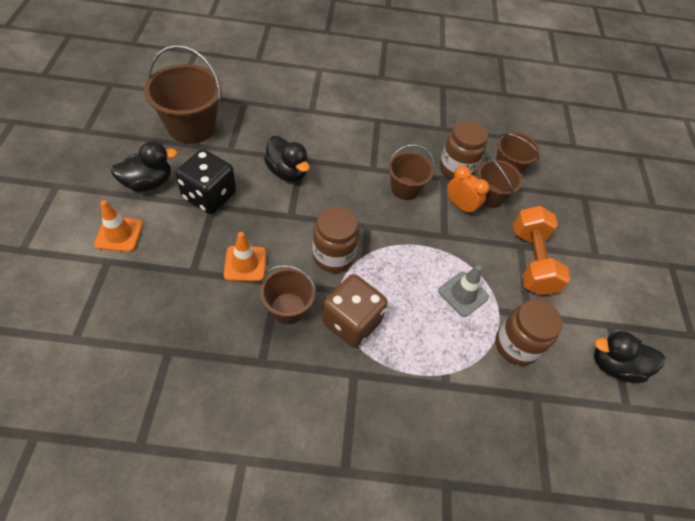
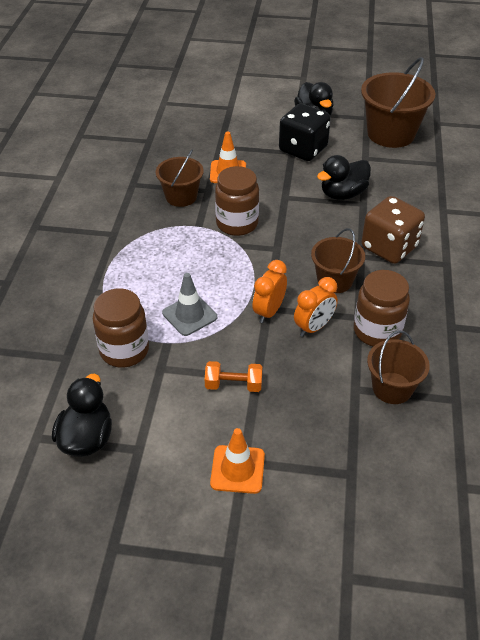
camera: 100 degrees right, 10 degrees down
(119, 234) = (256, 109): orange traffic cone -> orange traffic cone (237, 469)
(351, 322) = (164, 233): brown dice -> brown dice (389, 247)
(448, 235) = (269, 312): none -> orange clock
(490, 196) = (335, 359): brown bucket -> none
(531, 261) = (233, 385): orange dumbbell -> orange dumbbell, size x0.54

